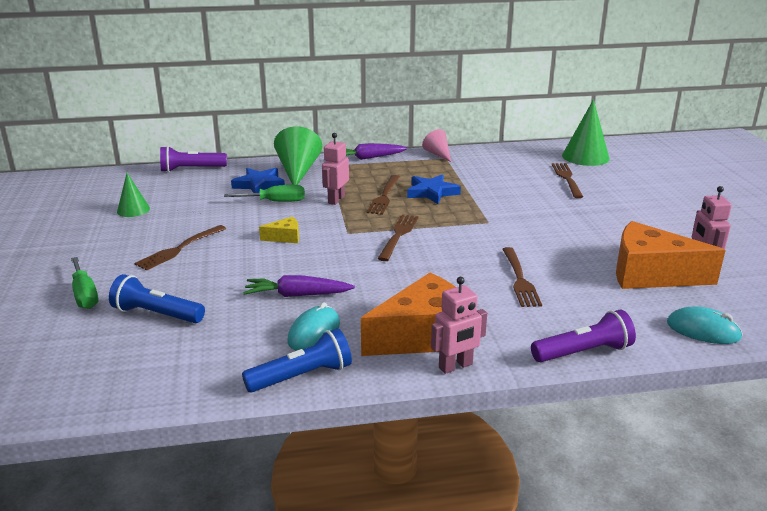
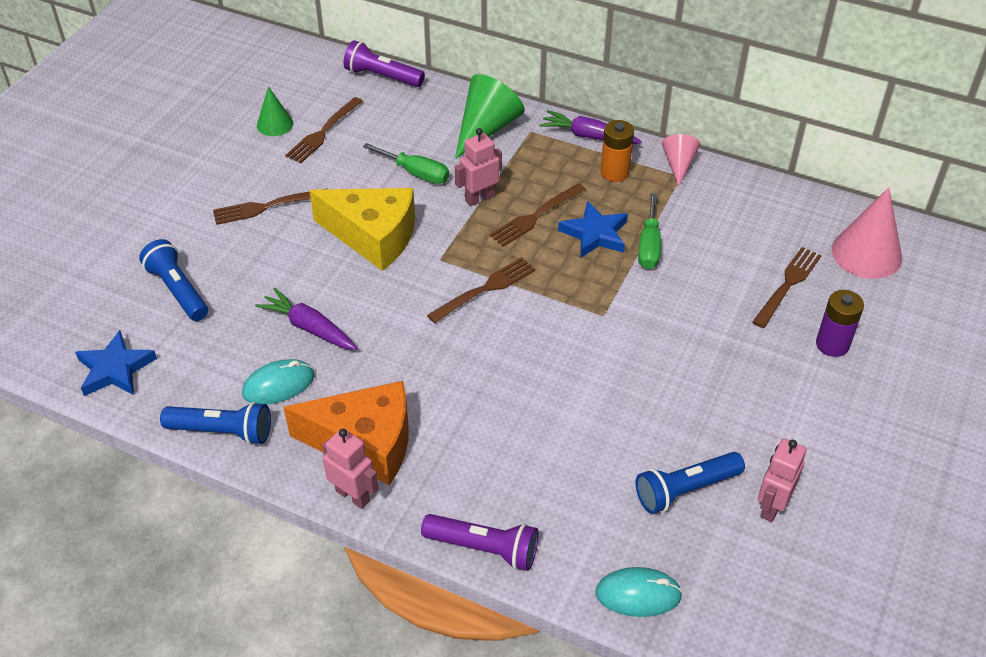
camera: 35 degrees right, 20 degrees up
(85, 295) = (144, 234): green screwdriver -> green screwdriver (649, 246)
(259, 185) = (426, 135): blue star -> blue star (115, 369)
(285, 237) = (373, 237): yellow cheese -> yellow cheese, size x2.28
(405, 166) = (614, 172): none -> orange battery
(456, 366) = (353, 495): pink robot -> pink robot turned 150 degrees counterclockwise
(520, 279) = (536, 419): brown fork -> brown fork (323, 132)
(585, 157) = (866, 253): green cone -> pink cone
(624, 192) = (832, 344): none -> purple battery
(650, 274) = (685, 490): orange cheese -> blue flashlight
(703, 330) = (638, 594): turquoise mouse -> turquoise mouse turned 60 degrees counterclockwise

